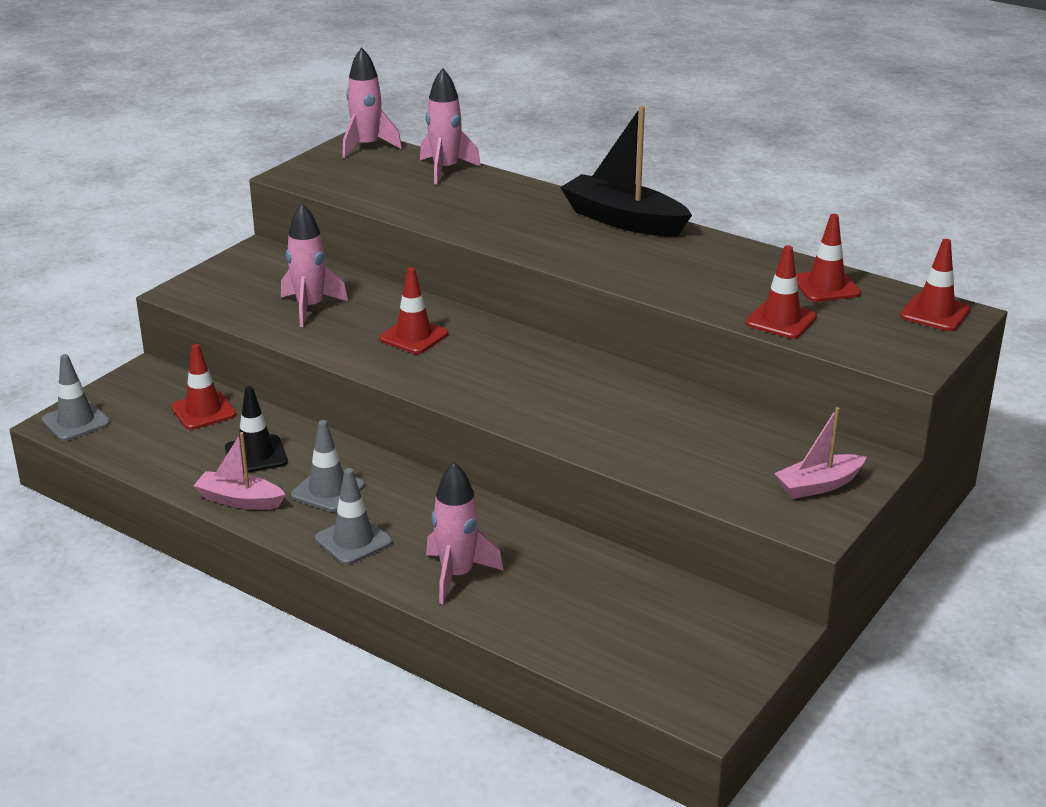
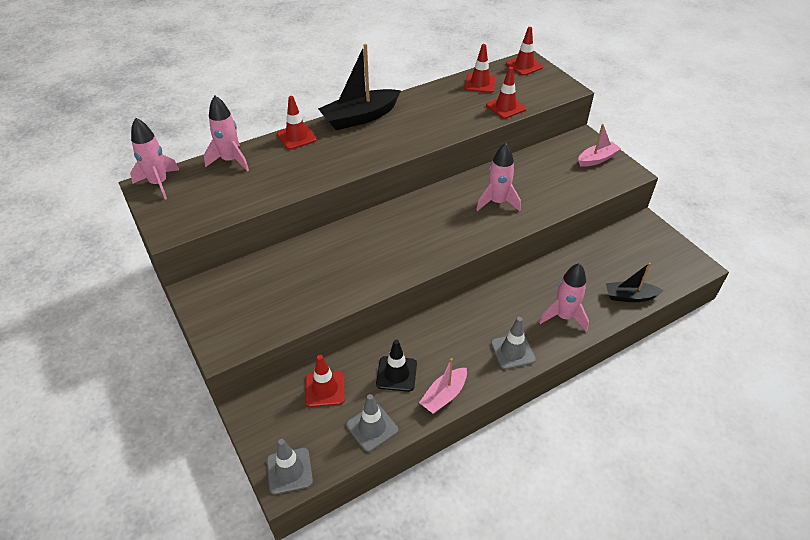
camera: 65 degrees left, 15 degrees up
(310, 307) = (299, 285): pink rocket -> pink rocket (497, 202)
(328, 490) = (455, 349): grey traffic cone -> grey traffic cone (372, 427)
(413, 336) = (371, 249): red traffic cone -> red traffic cone (296, 137)
(554, 638) = (630, 296): none -> black boat
(818, 485) = (597, 159): pink boat -> pink boat turned 120 degrees counterclockwise

